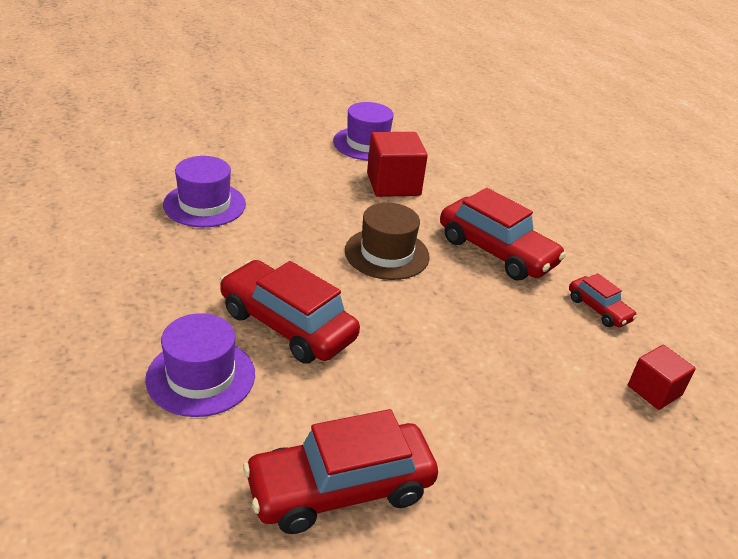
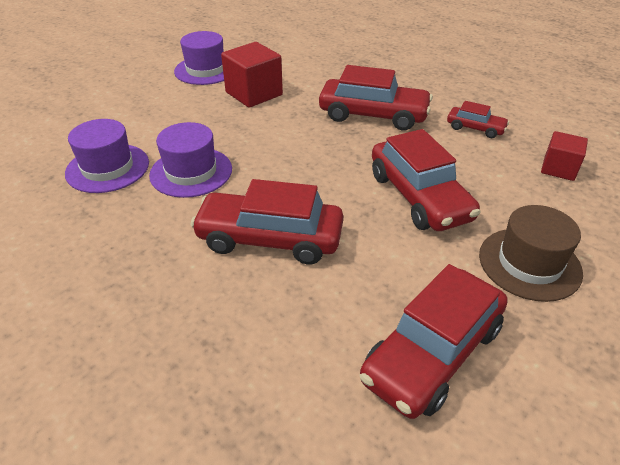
camera: 25 degrees left, 5 degrees up
(201, 376) = (235, 318): purple hat -> purple hat (191, 172)
(387, 254) = (296, 148): brown hat -> brown hat (529, 263)
(465, 350) = (419, 197): none -> red car

